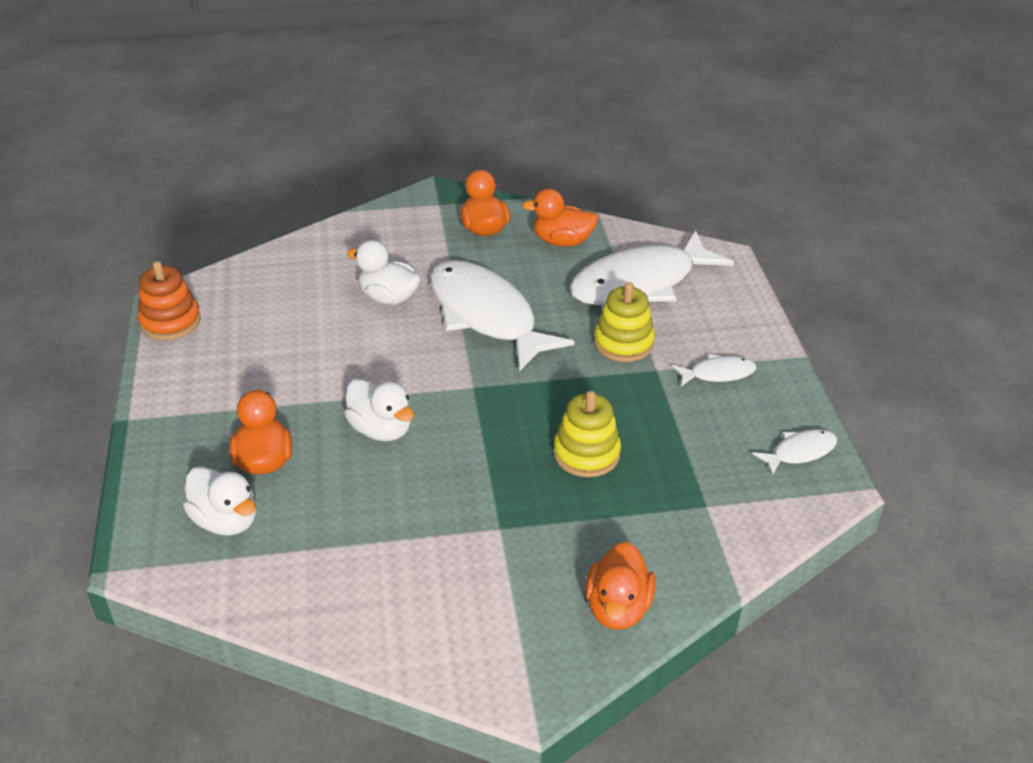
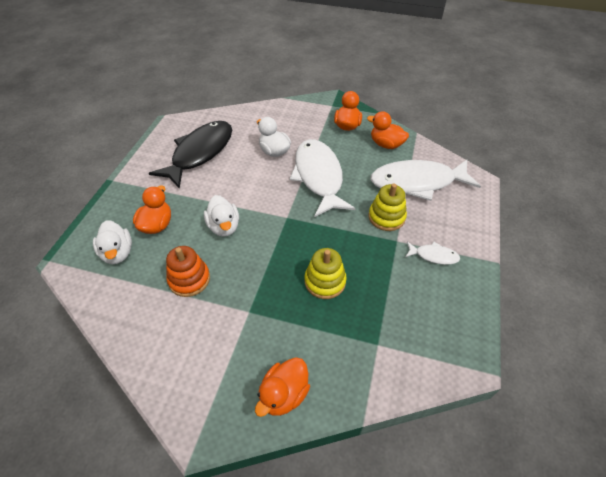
camera: 25 degrees right, 10 degrees up
(170, 322) = (164, 134): orange stacking toy -> orange stacking toy (189, 279)
(259, 334) = (200, 153): none -> black fish
(799, 452) = (458, 329): white fish -> none

